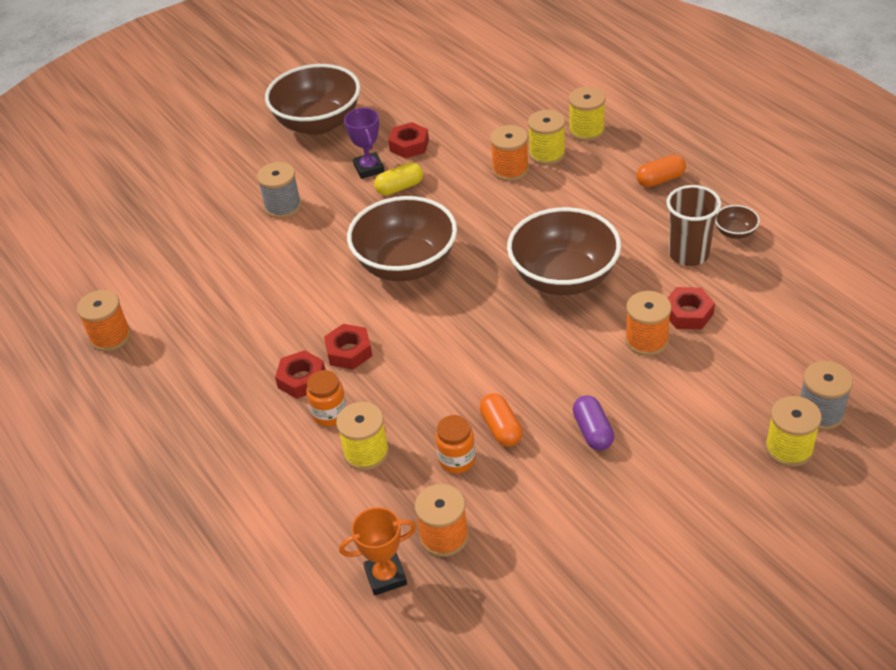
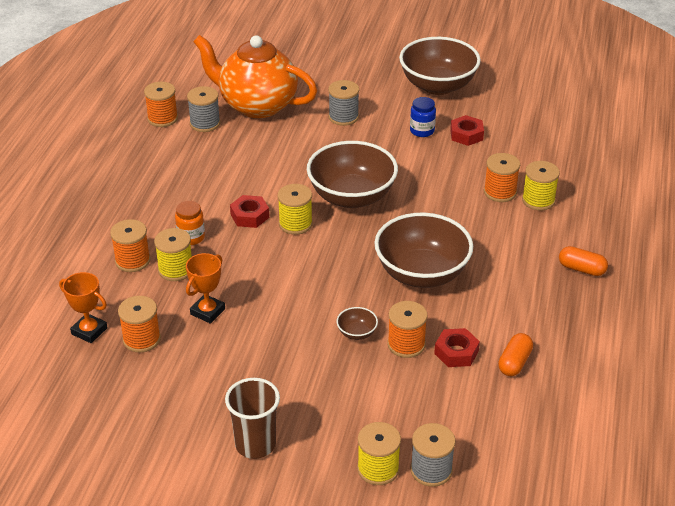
camera: 45 degrees right, 5 degrees down
(162, 308) = (205, 123): none -> grey spool
(185, 255) = (257, 105): none -> orange teapot
(302, 379) = (206, 210): red nut -> none
(313, 481) = (132, 261): none -> orange spool
(369, 168) = (422, 131): purple trophy -> blue jar
(400, 187) = (420, 154): yellow capsule -> none
(457, 460) = (207, 311): orange jar -> orange trophy
(501, 428) = (253, 317): orange capsule -> orange capsule (514, 362)
(586, 130) = (588, 205): yellow spool -> yellow spool (295, 224)
(592, 431) = (293, 361): purple capsule -> none
(688, 254) = (518, 323): brown cup -> brown cup (255, 444)
(735, 232) = (571, 336): brown bowl -> brown bowl (357, 333)

